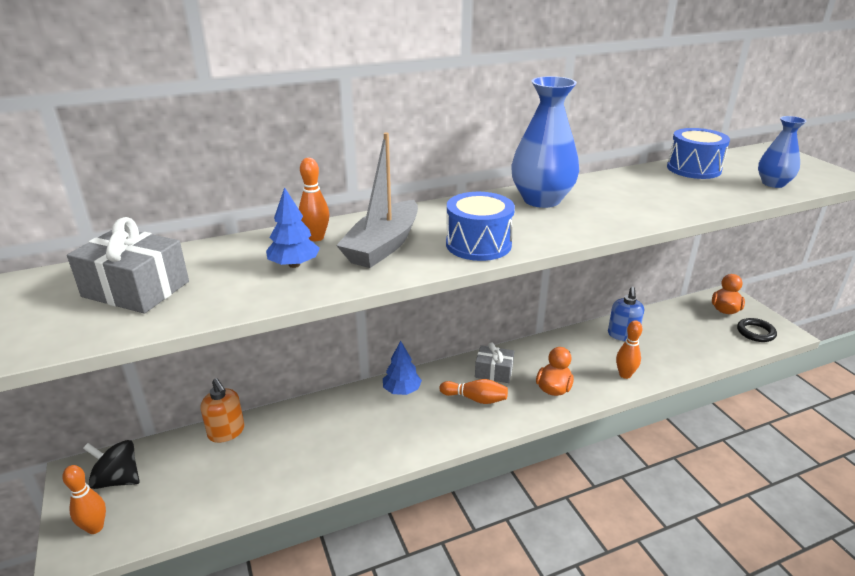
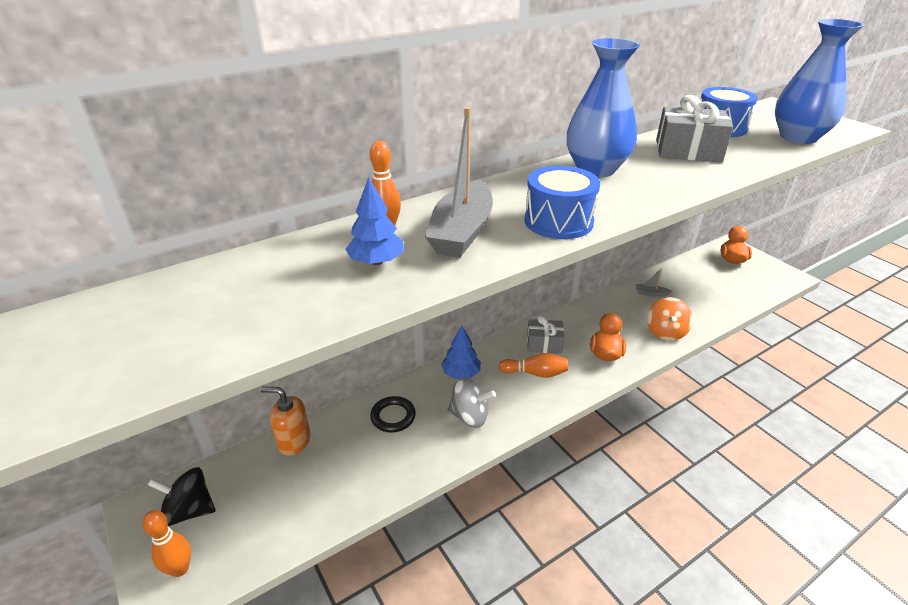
camera: 10 degrees left, 5 degrees up
(136, 289) = (207, 308): grey gift -> grey gift (688, 151)
(226, 432) = (294, 441): orange soap dispenser -> orange soap dispenser turned 150 degrees clockwise
(397, 431) = (470, 416): none -> grey spinning top
(622, 335) = (651, 293): blue soap dispenser -> grey boat
(625, 375) = (665, 332): orange bowling pin -> orange spinning top
(755, 332) = (765, 279): black ring -> black ring (393, 416)
(773, 183) = (798, 137): blue vase -> blue vase, size x1.69

